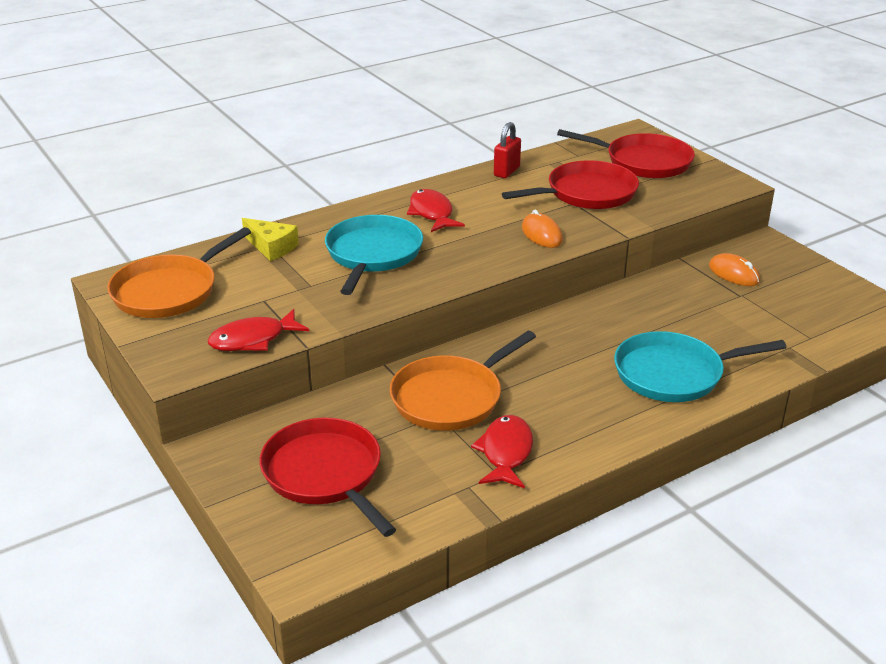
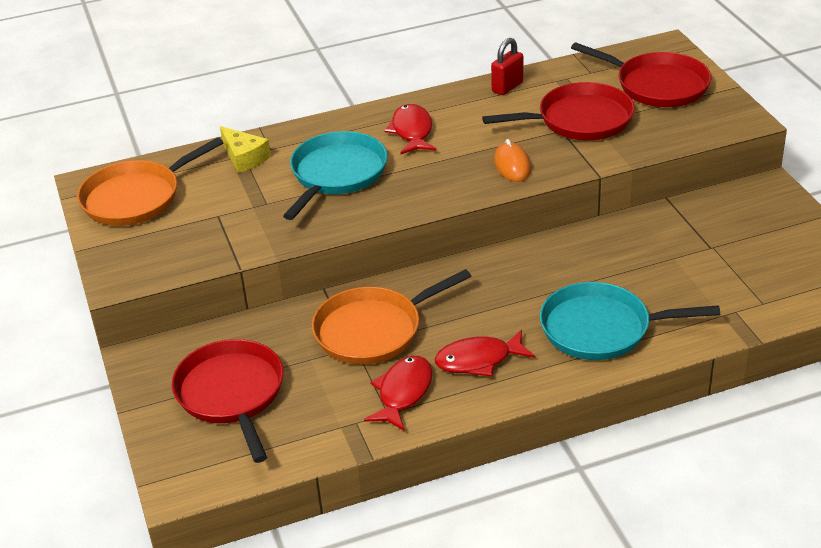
camera: 15 degrees right, 5 degrees up
(253, 339) = (194, 256): red fish -> red fish (478, 360)
(733, 274) = (715, 221): orange mouse -> none

